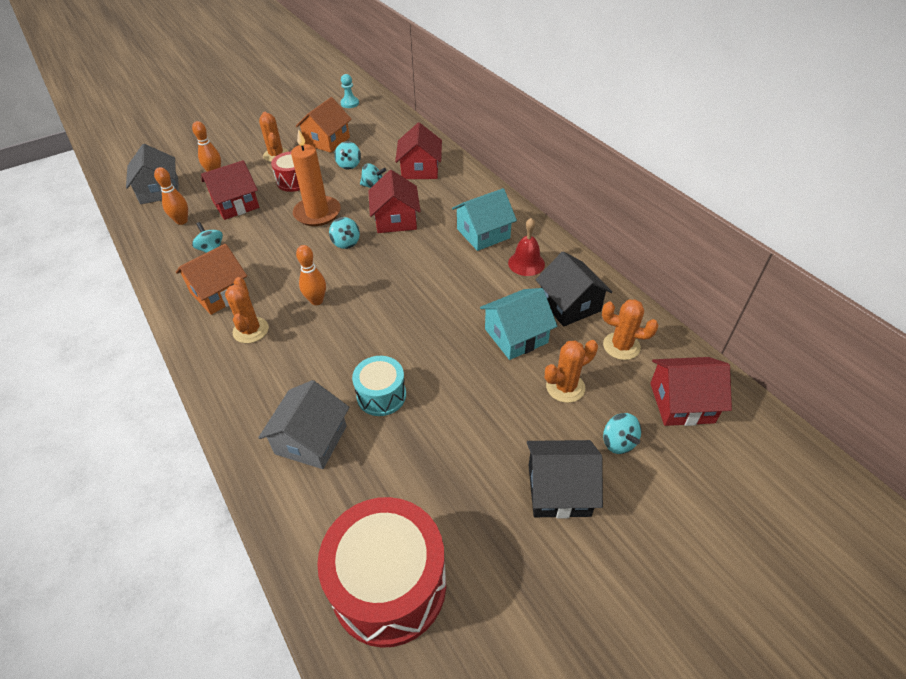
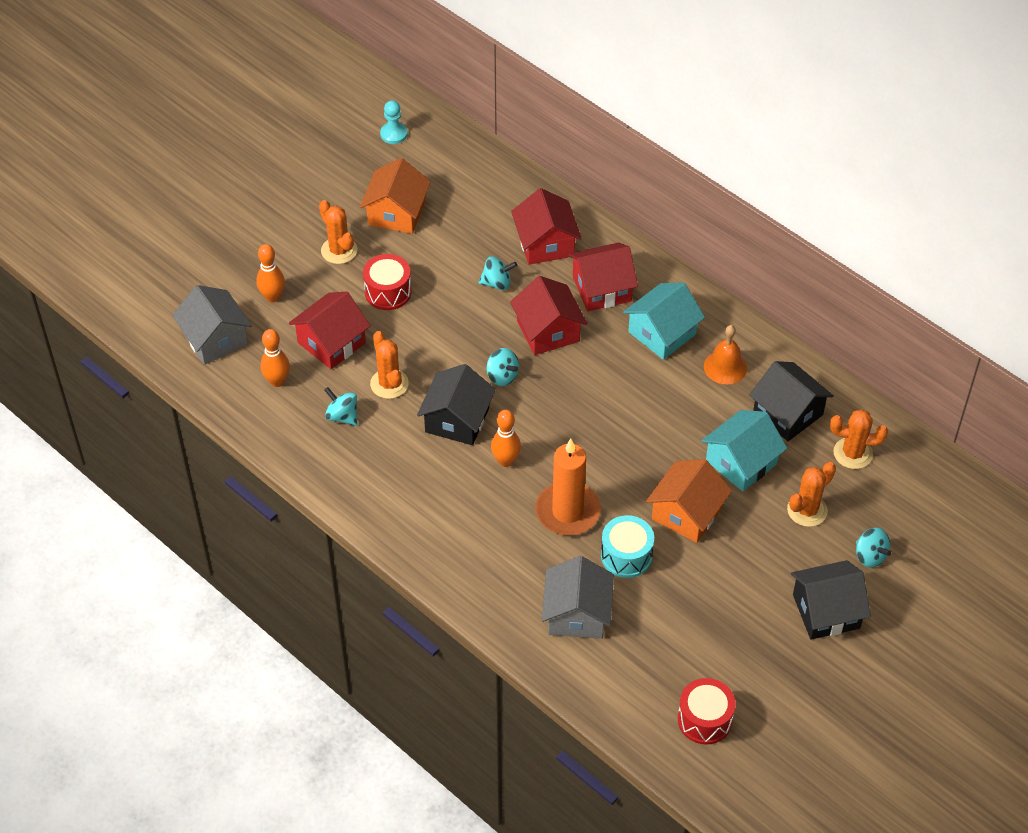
camera: 15 degrees left, 5 degrees up
(219, 293) = (387, 472): orange house -> orange house (686, 513)
(251, 330) = (451, 511): orange cactus -> orange cactus (389, 384)
(295, 266) = (457, 420): none -> black house
(317, 213) = (445, 338): orange candle -> orange candle (567, 511)
(349, 165) = (448, 251): turquoise spinning top -> none
(389, 585) = (704, 719): red drum -> red drum, size x0.54
(526, 263) = (725, 367): red bell -> orange bell
(681, 403) = (922, 504): red house -> red house (602, 289)

